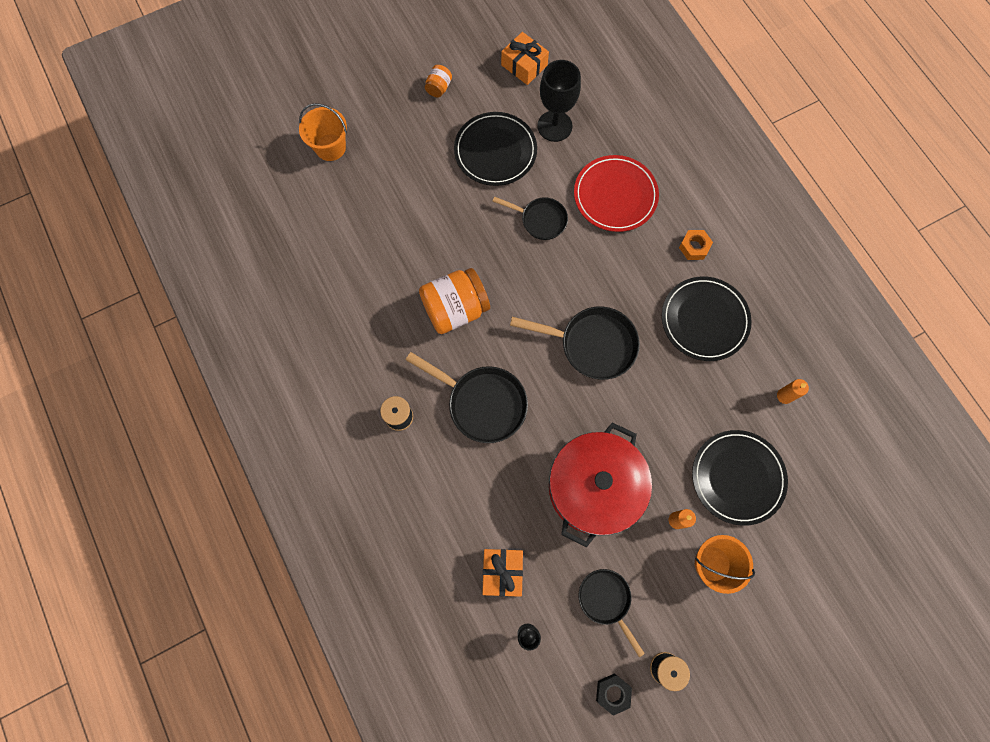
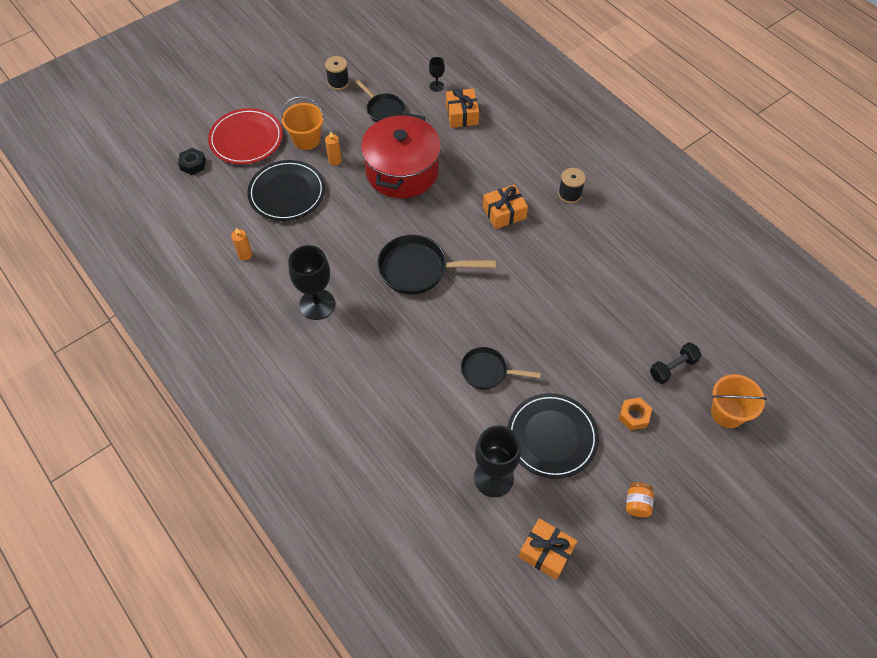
camera: 170 degrees right, 15 degrees down
(363, 195) = (672, 368): none -> black dumbbell
(455, 309) = (548, 279): orange jar -> none
(482, 403) = (504, 213): black pan -> orange gift
(612, 693) = (373, 67): black nut -> black nut (193, 164)
(615, 195) = (415, 409): red plate -> red plate (246, 139)
(694, 247) = (329, 369): orange nut -> orange nut (634, 416)
(704, 320) = (317, 304): black plate -> black goblet

